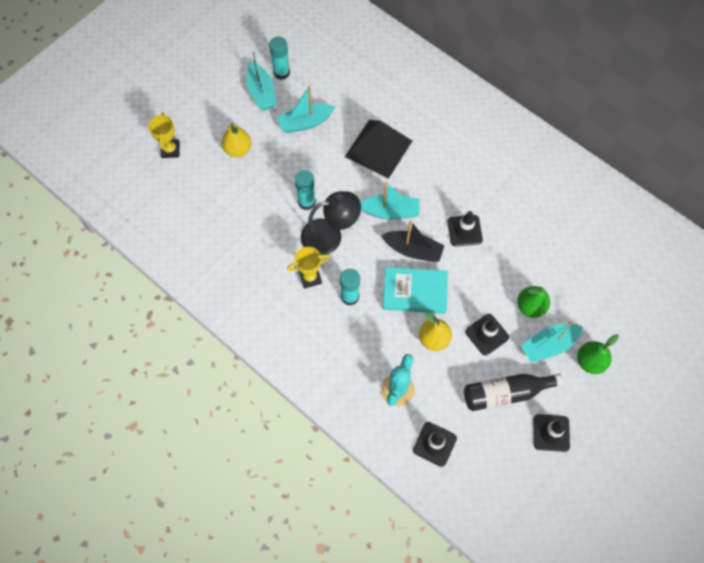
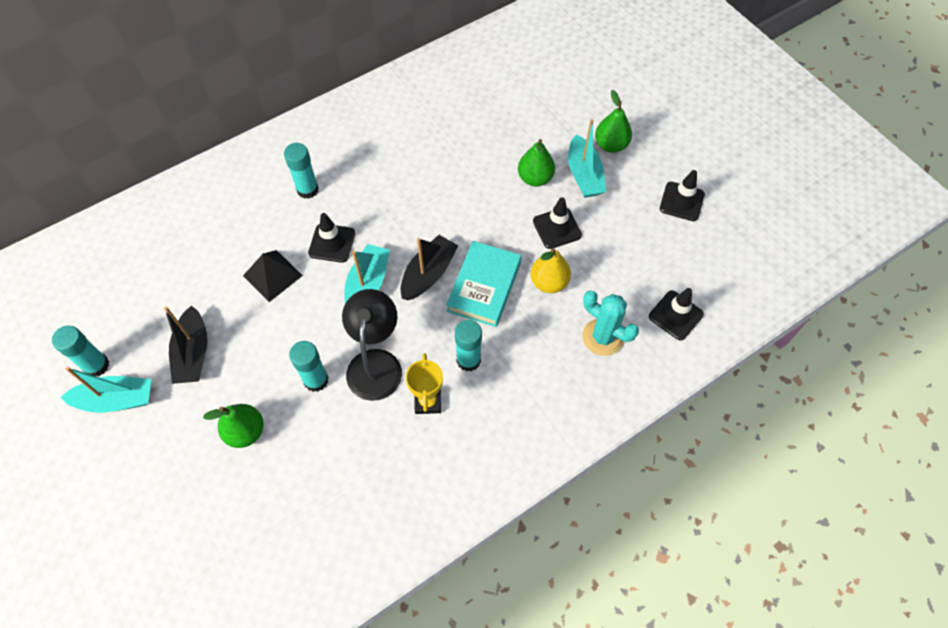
camera: 75 degrees left, 5 degrees down
(170, 150) = (151, 555): yellow trophy -> none
(238, 150) = (195, 453): yellow pear -> none
(259, 173) = (245, 432): none -> green pear
(305, 123) = (193, 353): turquoise boat -> black boat
(378, 148) = (273, 275): black pyramid -> black pyramid, size x0.63
(458, 146) = (307, 189): none -> turquoise glue stick
(464, 231) = (421, 214): black traffic cone -> black traffic cone (332, 243)
(506, 393) = (630, 229): black bottle -> none

